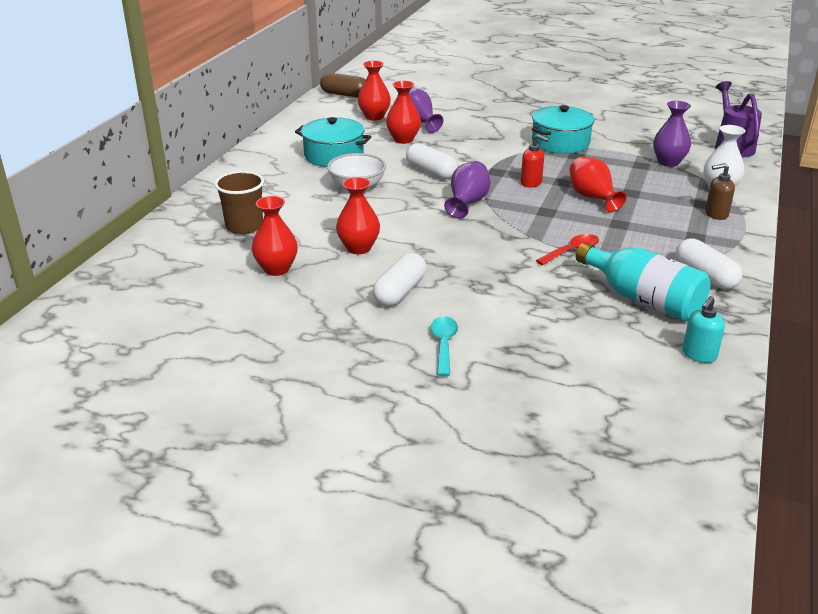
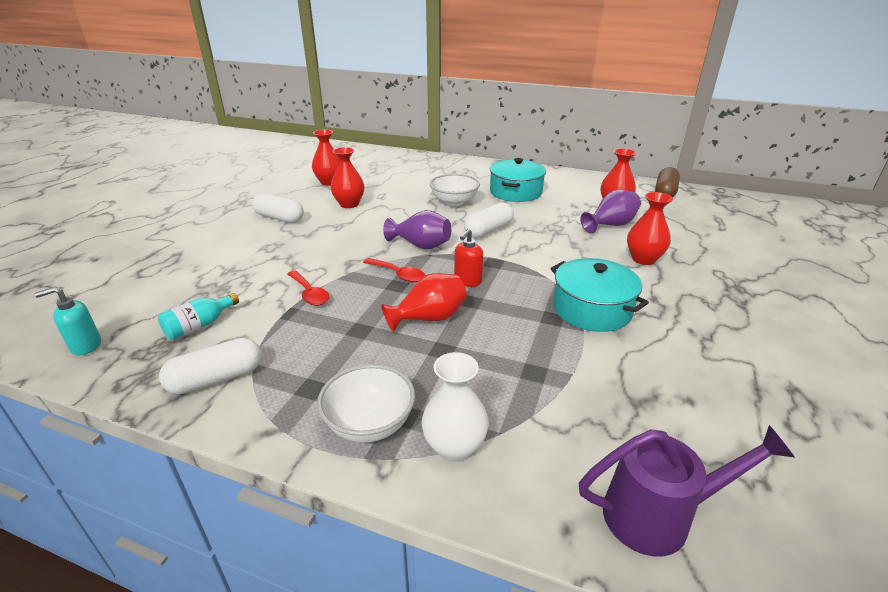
camera: 90 degrees right, 0 degrees up
(244, 226) = (391, 171): brown cup -> none
(403, 139) = (562, 218): red vase -> red vase (643, 259)
(443, 344) = (201, 232): turquoise spoon -> none
(527, 212) = (398, 274): none -> red spoon
(643, 299) = (199, 326): turquoise bottle -> turquoise bottle, size x0.54
(668, 162) = (552, 404): purple vase -> none
(699, 355) = (85, 346): turquoise soap dispenser -> turquoise soap dispenser turned 60 degrees counterclockwise
(716, 214) = (369, 423): brown soap dispenser -> white bowl

